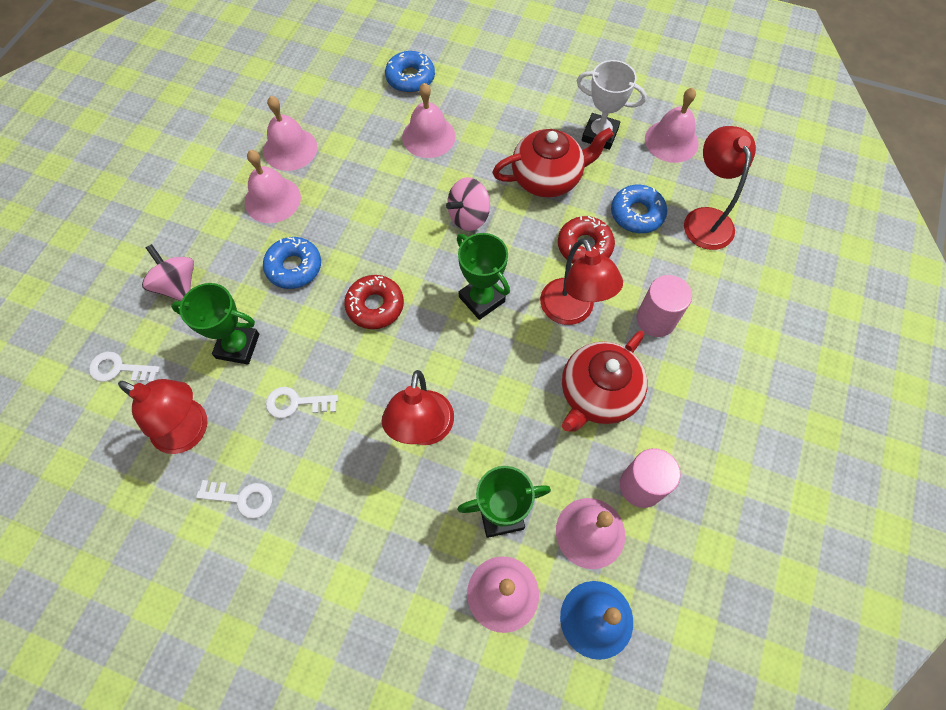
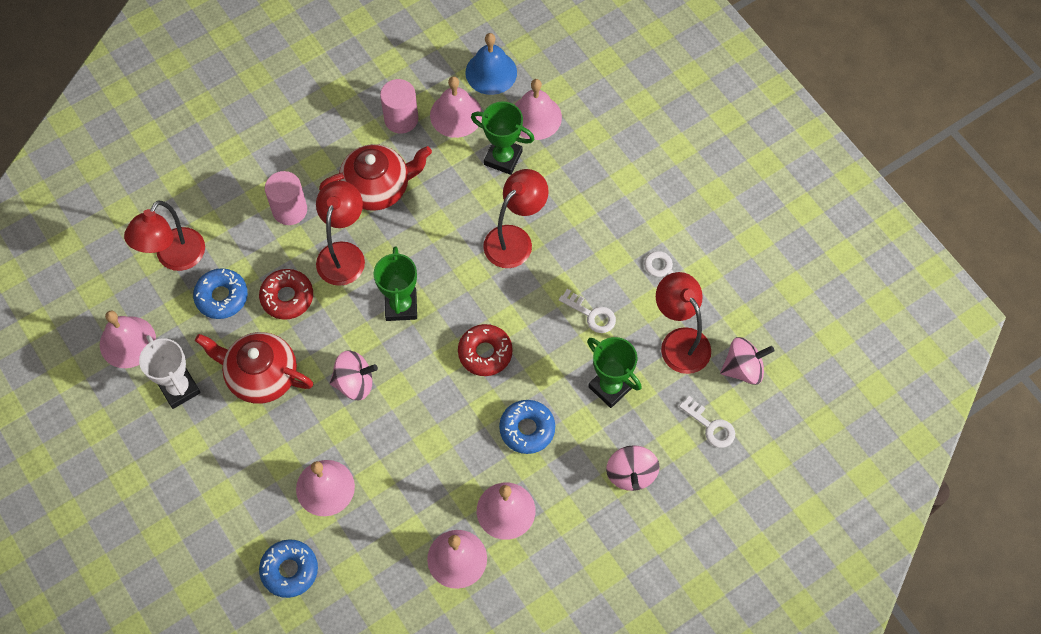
camera: 145 degrees left, 0 degrees up
(108, 444) = (743, 368): none -> pink spinning top

